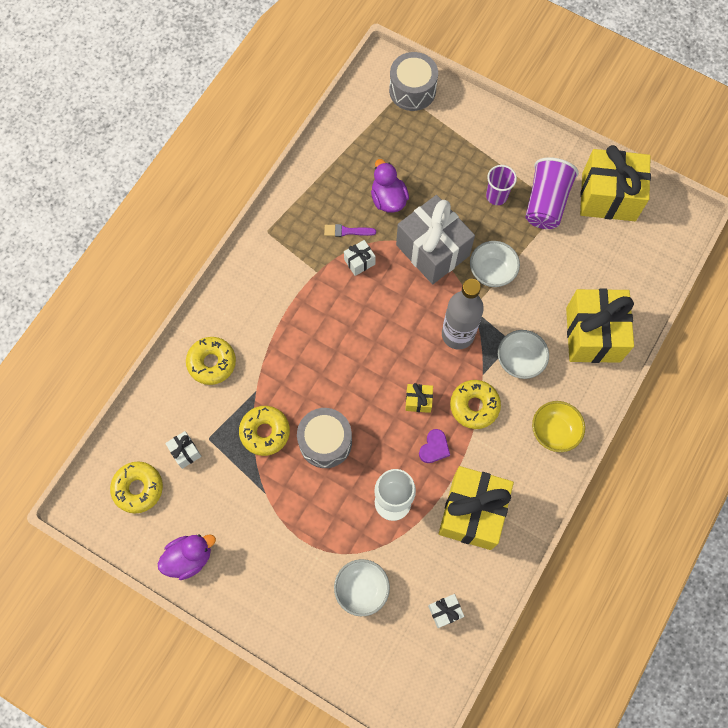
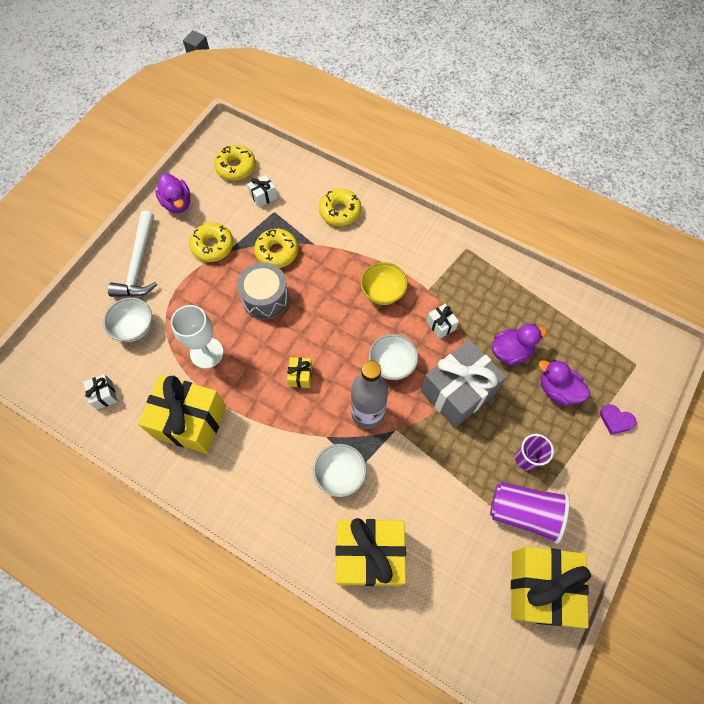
camera: 90 degrees right, 5 degrees down
(277, 595) = (138, 264): none -> white hammer
(347, 231) = (472, 314): purple brush -> none
(412, 90) = (641, 376): grey drum -> none
(428, 162) = (557, 390): none -> purple duck
(434, 448) = (254, 389): purple heart -> purple heart (615, 420)
(474, 406) = (293, 427): yellow donut -> yellow donut (212, 246)
(492, 271) = (437, 450): white bowl -> white bowl (392, 364)
(554, 431) = (264, 505): yellow bowl -> yellow bowl (383, 292)

